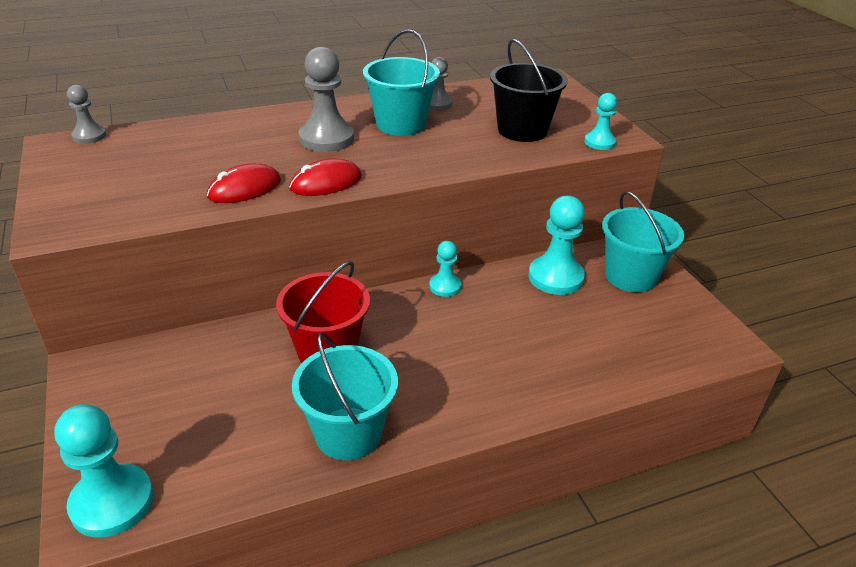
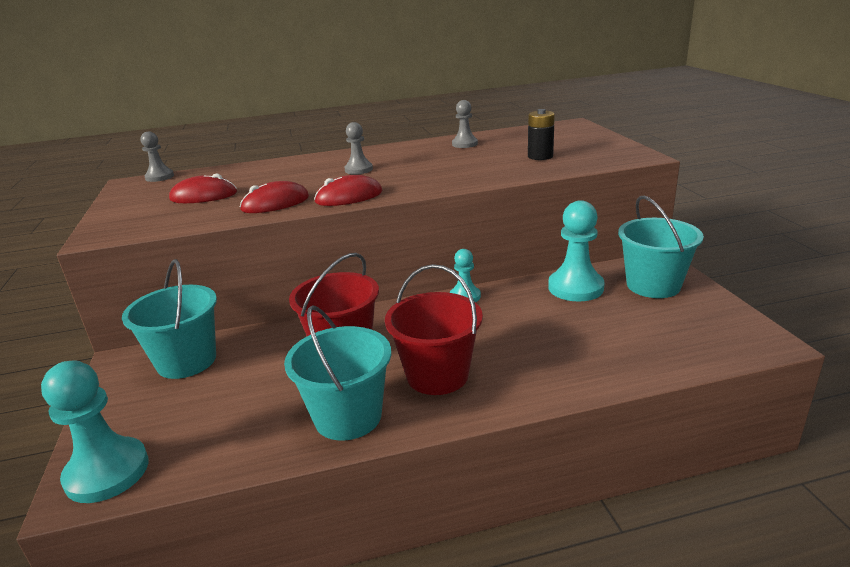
camera: 10 degrees right, 10 degrees down
(155, 172) = (203, 196): none -> red mouse
(326, 139) = (358, 170): grey pawn -> grey pawn, size x0.57
(401, 124) = (428, 158): turquoise bucket -> turquoise bucket (186, 361)
(430, 384) = (437, 375): none -> red bucket
(522, 130) = (540, 156): black bucket -> black battery
(599, 142) = (614, 161): turquoise pawn -> none

